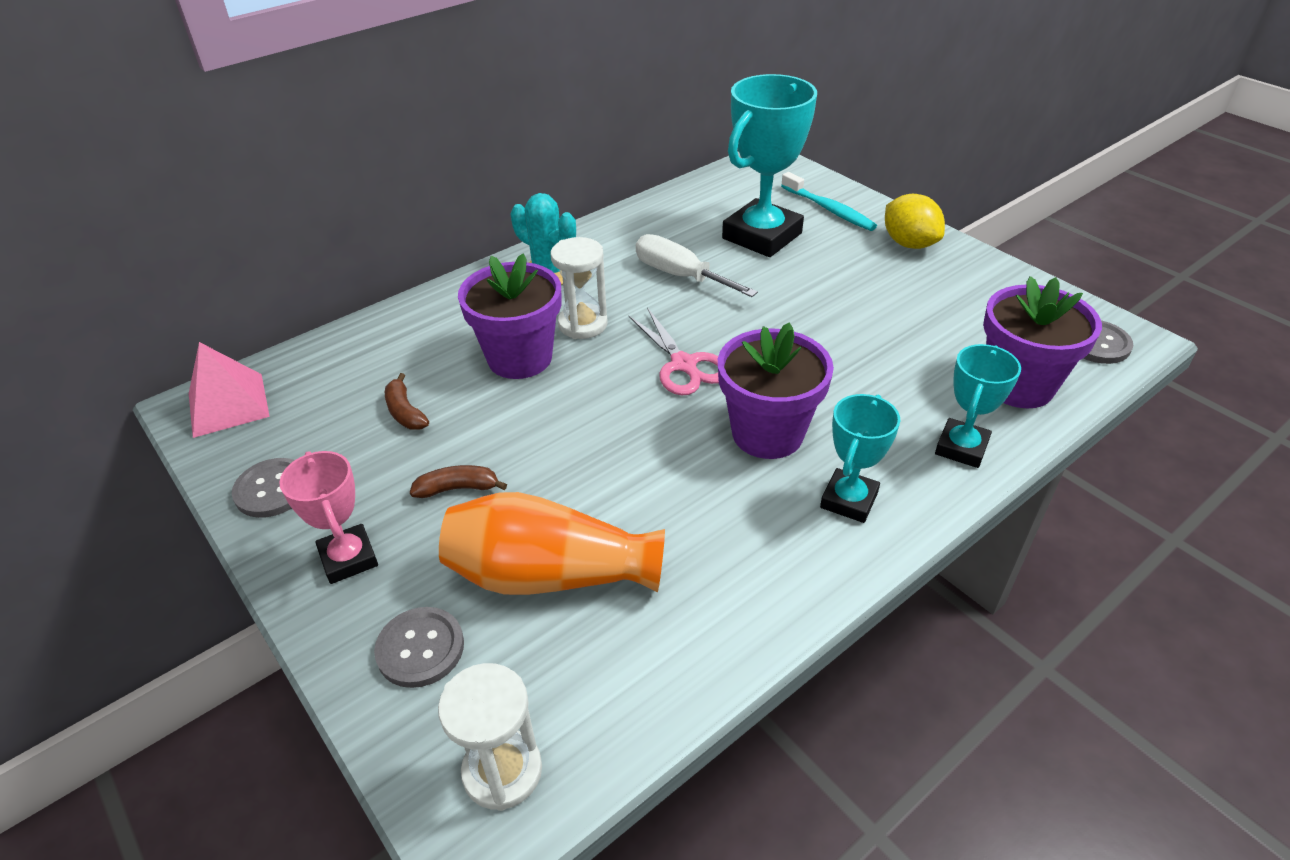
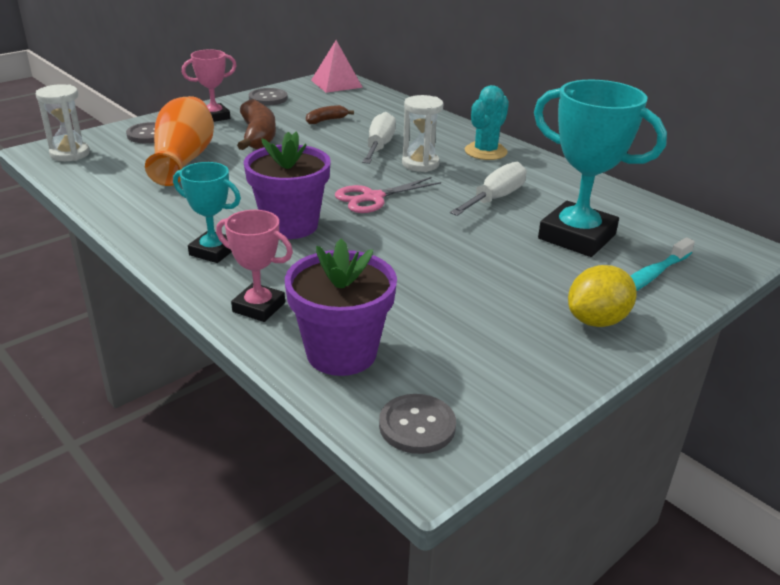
camera: 85 degrees right, 10 degrees down
(458, 488) = (258, 136): brown banana -> brown banana, size x1.90
(520, 358) = (379, 146): purple flower pot -> white screwdriver
(961, 448) = (259, 307): turquoise trophy -> pink trophy

